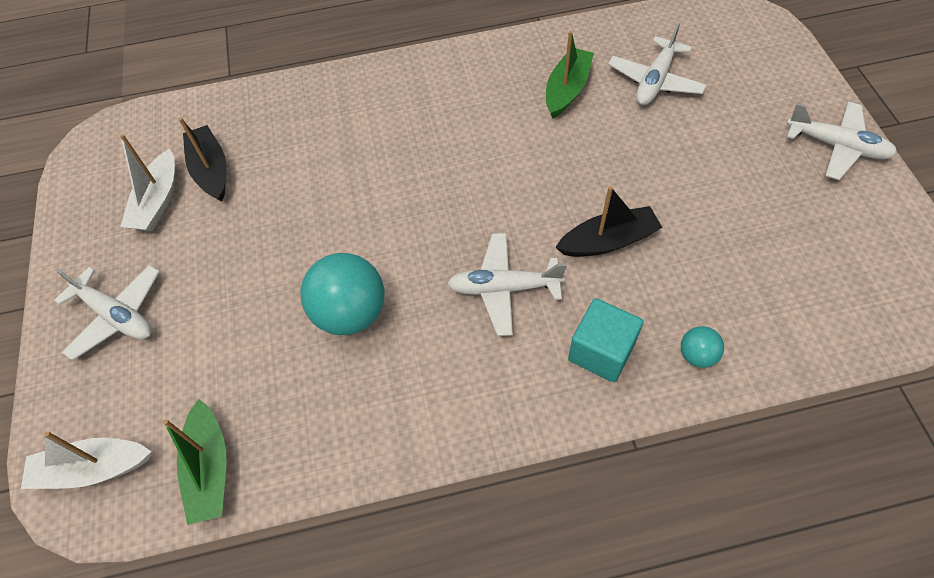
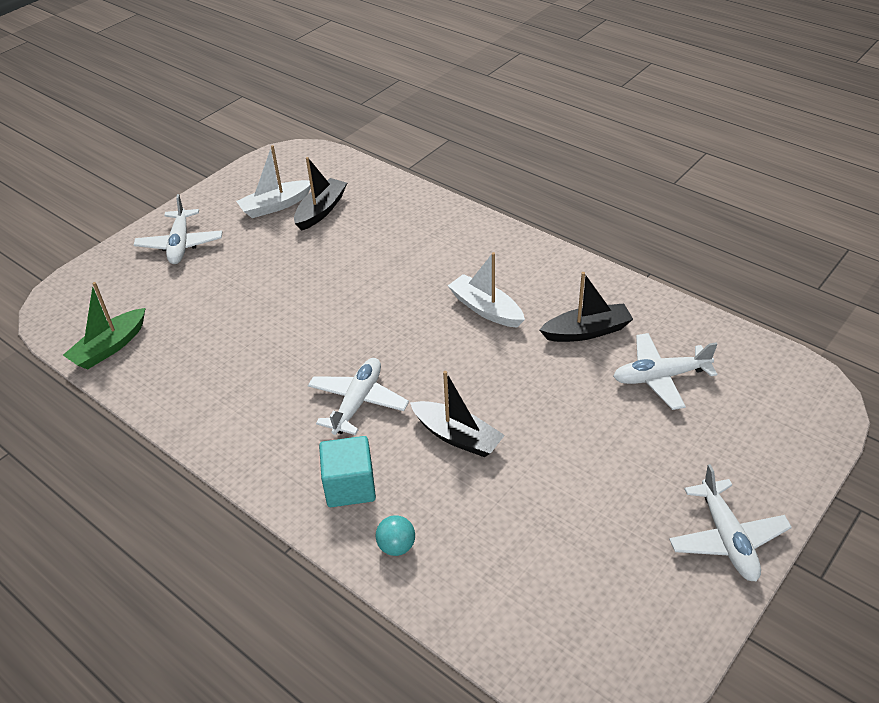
camera: 50 degrees right, 15 degrees down
(93, 469) = (76, 302): white boat -> white boat (486, 309)
(351, 313) = (268, 339): turquoise ball -> none
(504, 288) = (358, 402): white plane -> white plane turned 60 degrees clockwise
(567, 90) = (587, 331): green boat -> black boat

